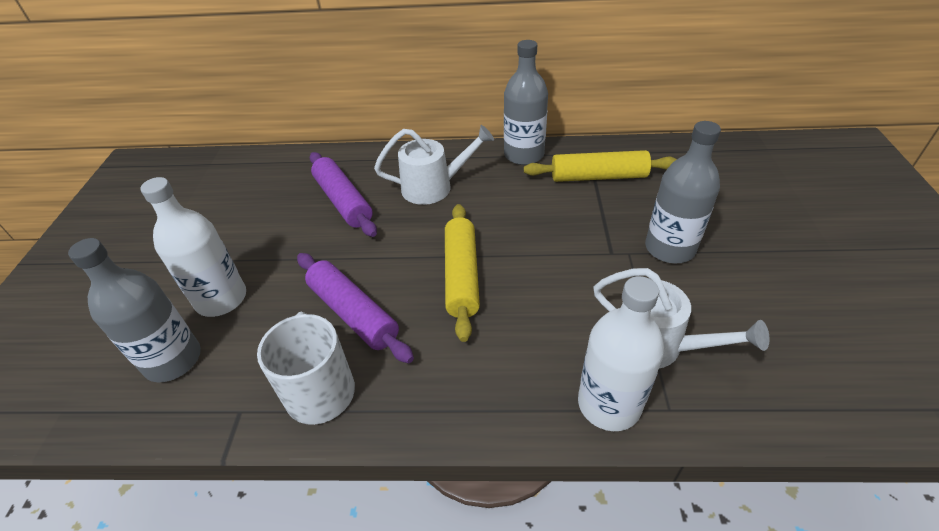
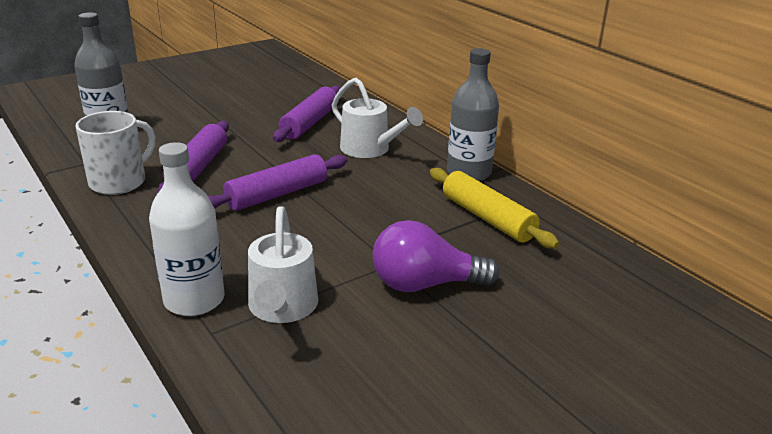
camera: 50 degrees right, 15 degrees down
(221, 299) = (171, 122): white bottle -> none
(462, 275) = (277, 194): yellow rolling pin -> purple rolling pin
(669, 248) = (425, 284): grey bottle -> purple light bulb

